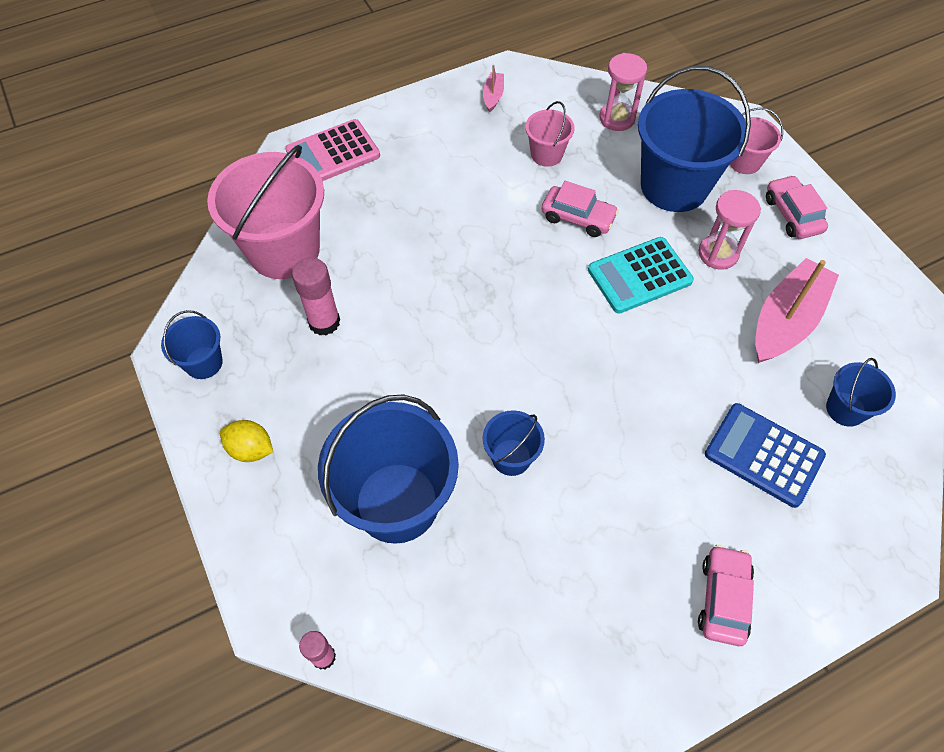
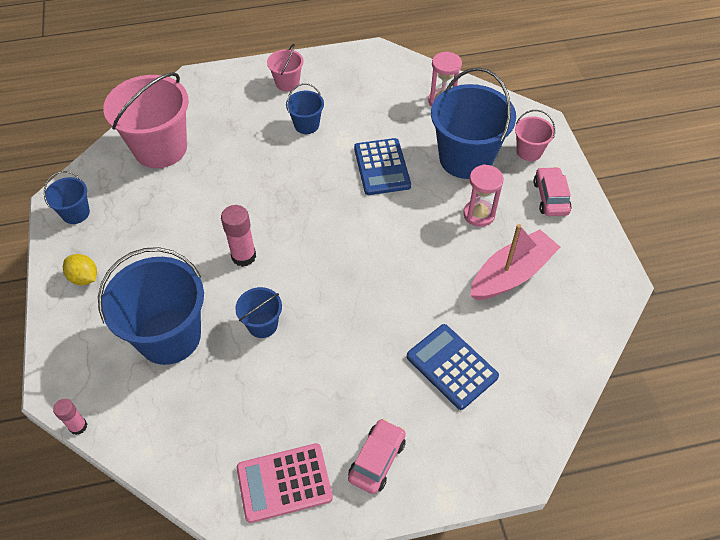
camera: 15 degrees right, 5 degrees down
(324, 322) = (168, 203): pink glue stick -> pink glue stick (243, 256)
(333, 153) = (221, 88): pink calculator -> pink calculator (284, 483)
(493, 96) = (354, 68): pink boat -> none
(546, 154) = (377, 117): pink bucket -> pink bucket (287, 83)
(578, 217) = (382, 167): pink car -> blue calculator
(639, 276) = (411, 218): turquoise calculator -> none
(845, 409) = (531, 348): blue bucket -> blue bucket (306, 125)

